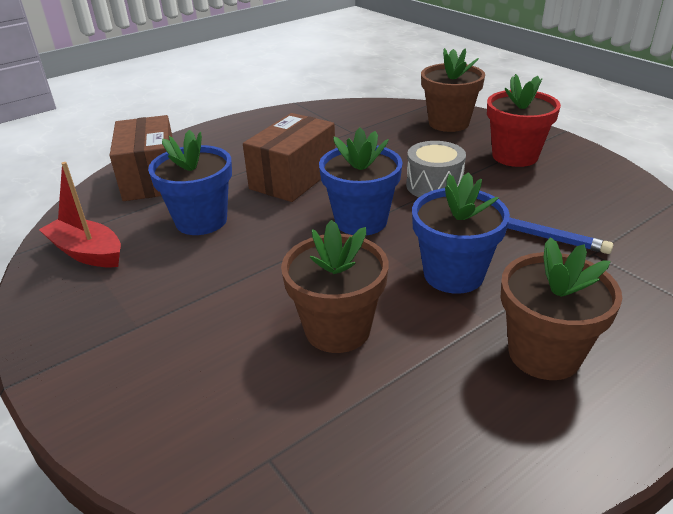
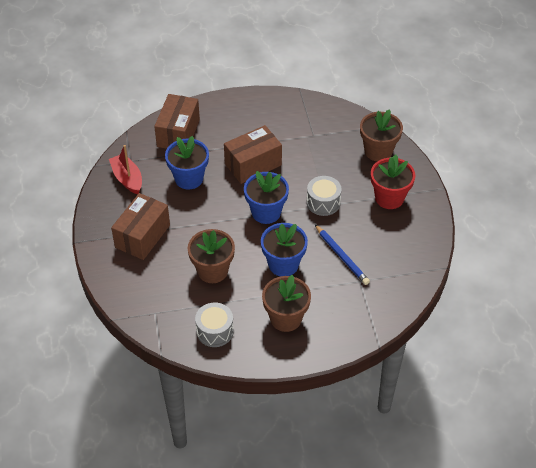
camera: 25 degrees right, 15 degrees up
(159, 324) = (142, 236): none -> brown box
(432, 439) = (215, 331): none -> grey drum

